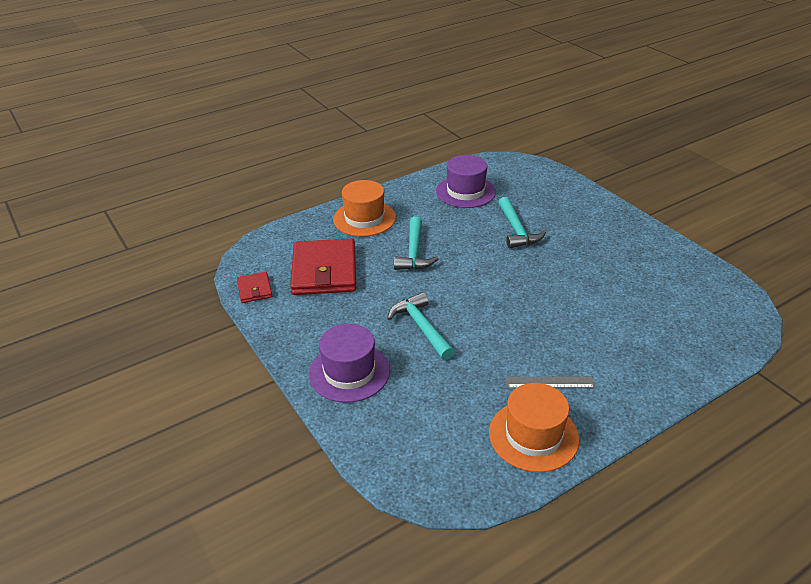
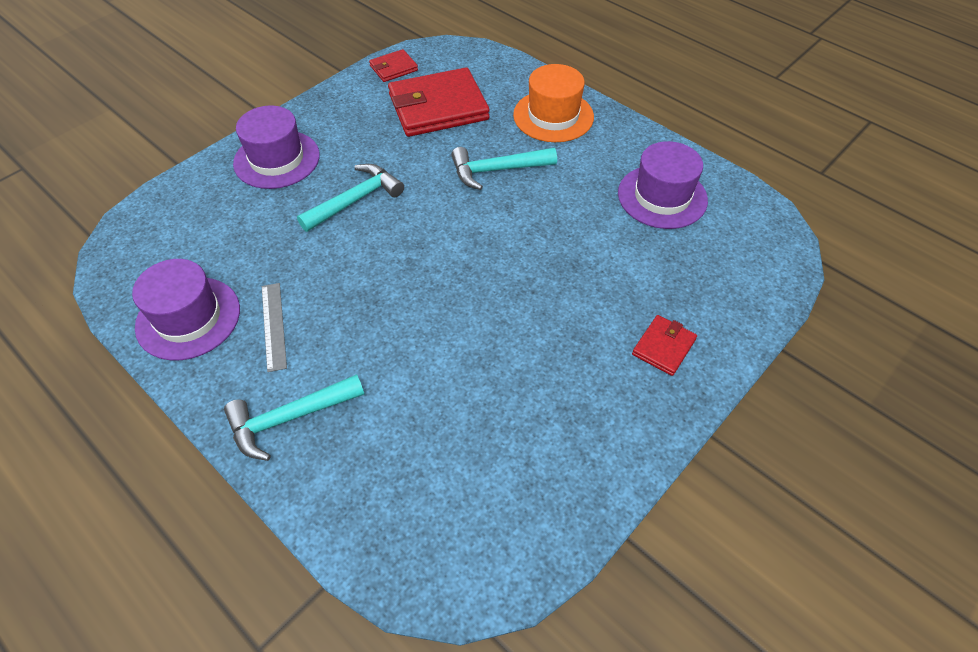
camera: 75 degrees right, 15 degrees up
(516, 230) = (586, 263): turquoise hammer -> turquoise hammer (289, 418)
(533, 435) = (188, 318): orange hat -> purple hat
(588, 216) = (663, 347): none -> red wallet

